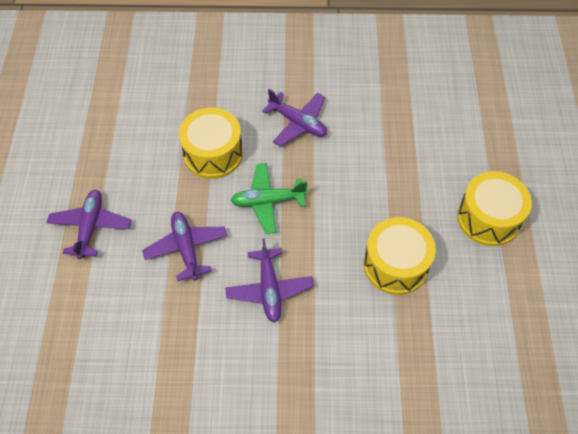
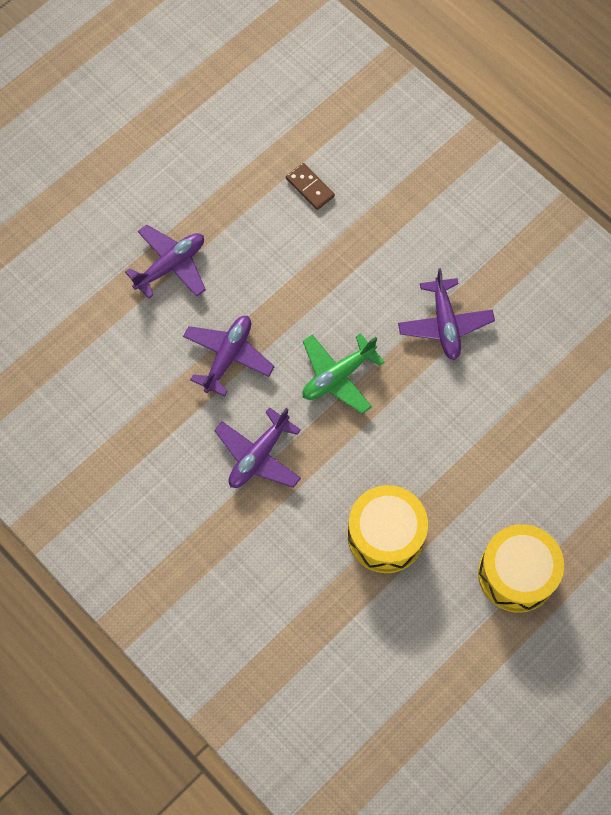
camera: 45 degrees right, 10 degrees up
(138, 114) = (310, 187): none -> brown domino
(213, 154) = (337, 287): yellow drum -> none
(268, 201) = (338, 376): green plane -> green plane turned 75 degrees counterclockwise

